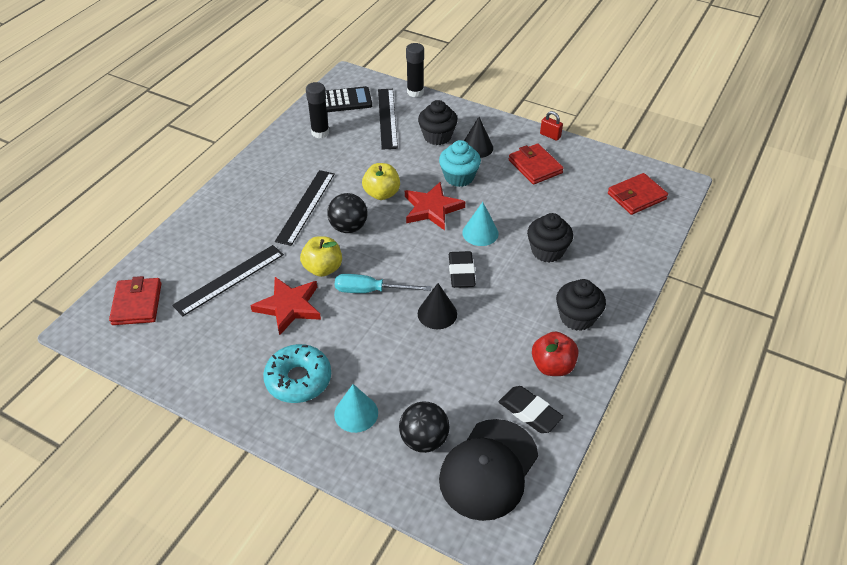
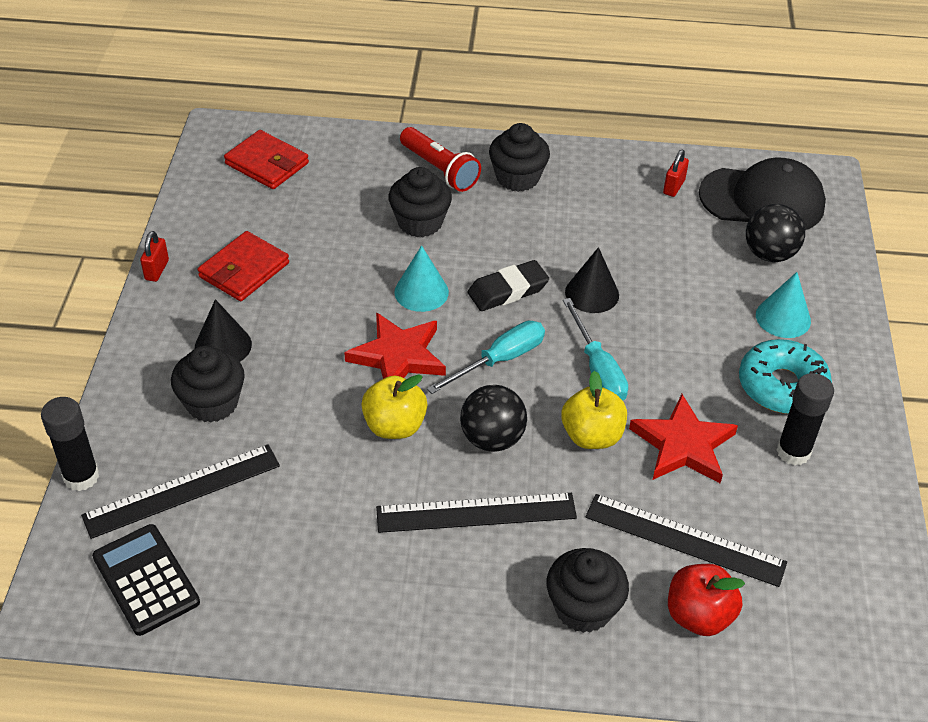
camera: 115 degrees left, 0 degrees up
(137, 304) = (809, 637): red wallet -> none
(224, 225) = (583, 608): none -> black cupcake
(320, 132) = (267, 577): black glue stick -> black glue stick (793, 452)
(404, 249) = (499, 360): none -> turquoise screwdriver
(459, 177) = (309, 346): turquoise cupcake -> none
(530, 412) = (674, 187): black eraser -> red padlock
(552, 366) = (601, 183): red apple -> red apple (698, 616)
(601, 277) = (439, 170): none -> red flashlight

